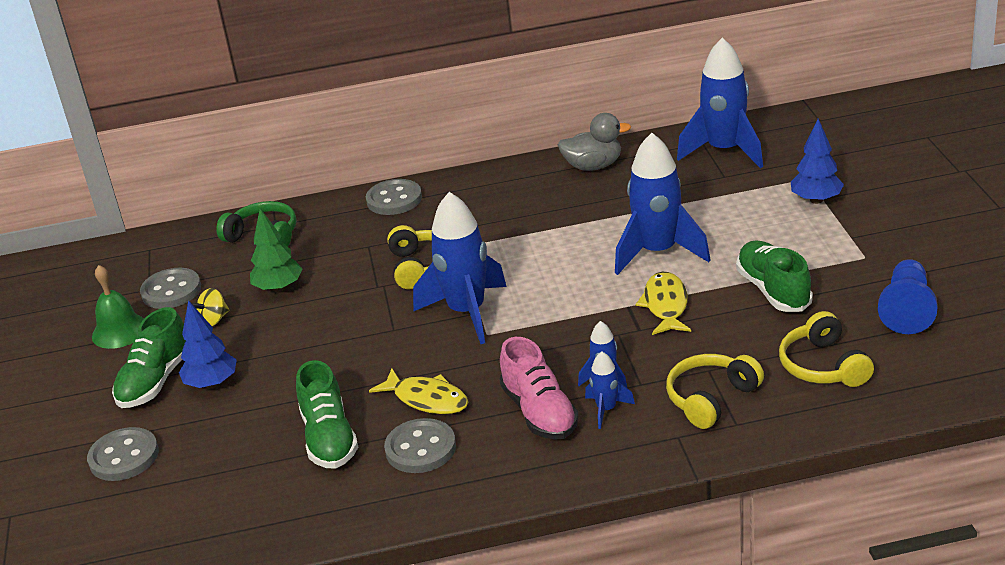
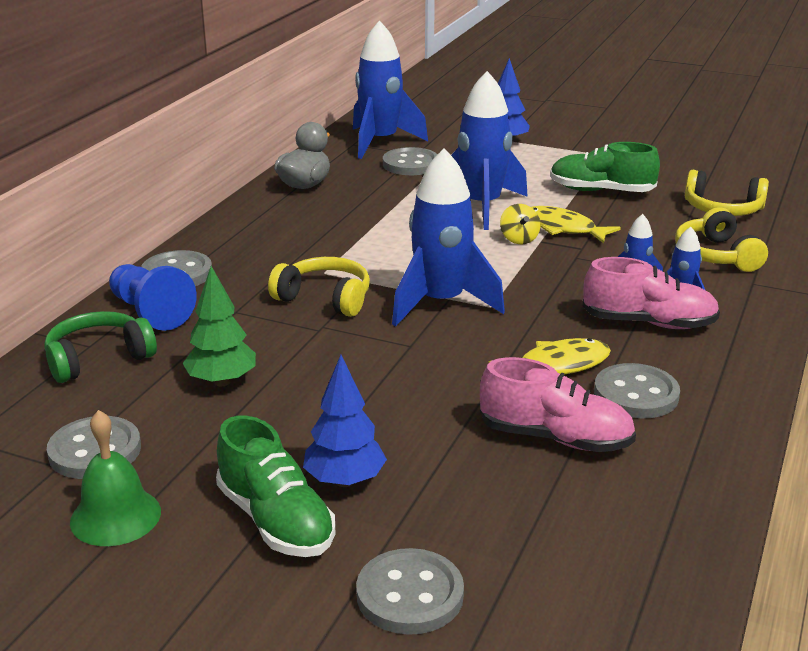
camera: 60 degrees left, 5 degrees down
(214, 320) = (213, 440): yellow spinning top -> yellow spinning top (519, 239)
(329, 438) = (555, 438): green shoe -> pink shoe
(698, 185) = (410, 164): none -> grey button
(907, 310) = (689, 166): blue pawn -> blue pawn (150, 312)

